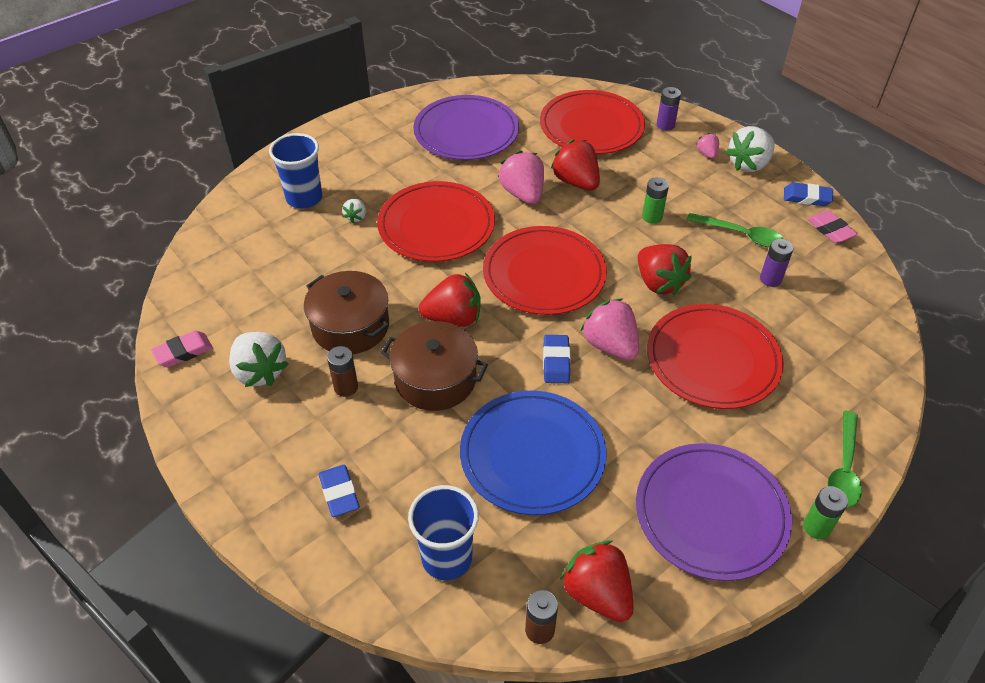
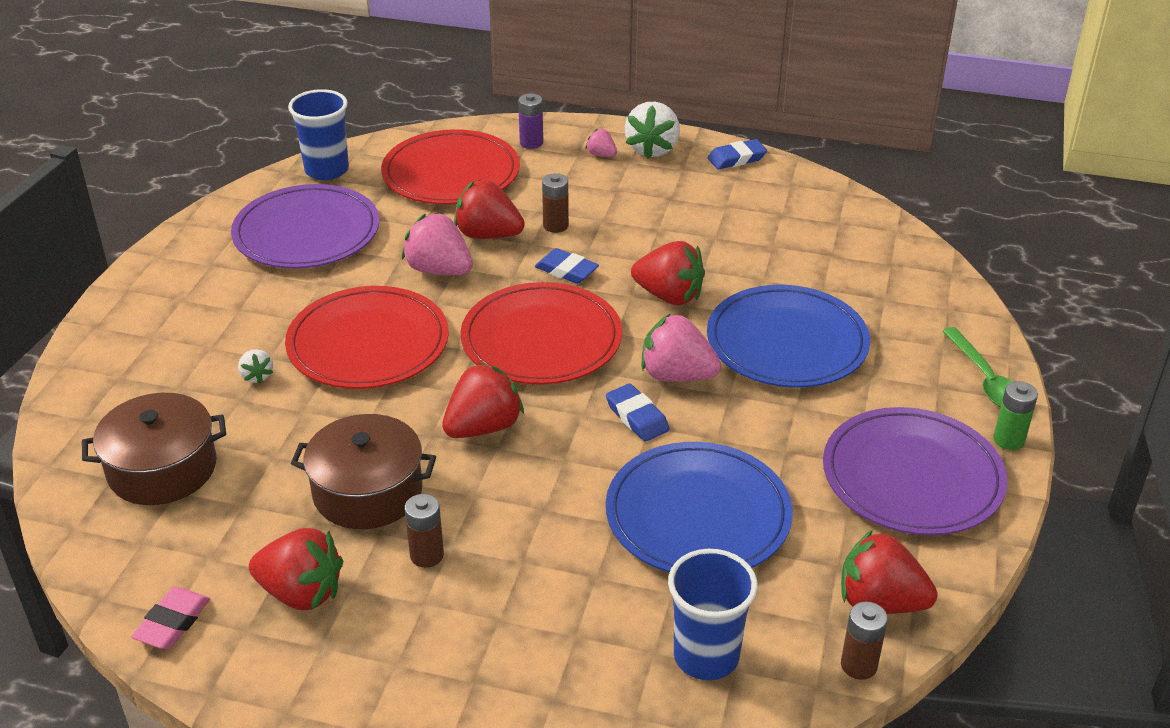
camera: 35 degrees left, 10 degrees down
(260, 372) = (301, 593): white strawberry -> red strawberry
(304, 198) = (165, 384): blue cup -> blue cup (327, 170)
(339, 493) = (527, 662): blue eraser -> blue eraser (566, 270)
(435, 379) = (523, 496): brown pot -> brown pot (162, 469)
(627, 194) = (555, 225): none -> brown battery
(652, 217) = (602, 237): green battery -> none
(713, 359) = (787, 342): red plate -> blue plate
(740, 235) = (706, 218): green spoon -> none
(770, 279) = (772, 246): purple battery -> none
(830, 229) = (785, 179): pink eraser -> none

